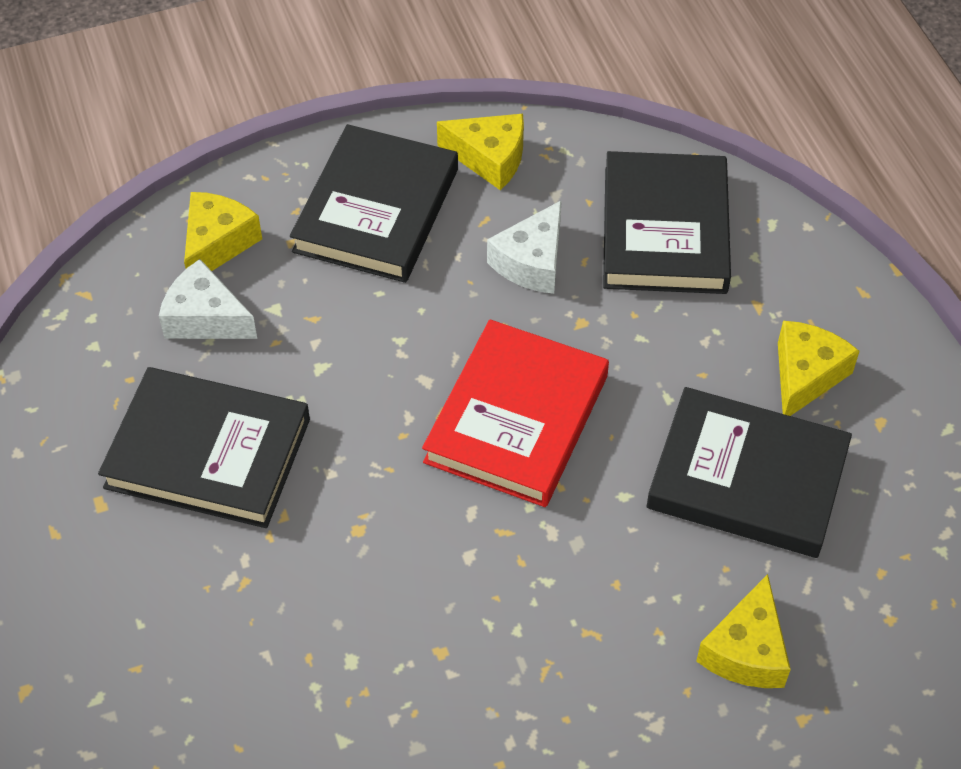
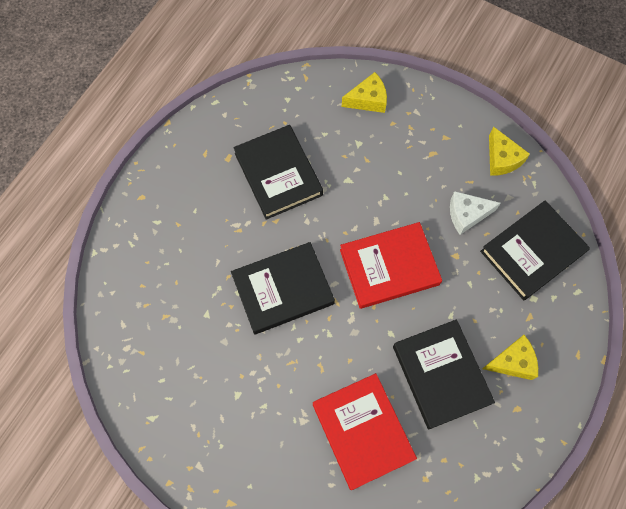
camera: 50 degrees right, 15 degrees up
(205, 318) = (332, 124): white cheese -> none
(376, 210) = (436, 140): black book -> black book (283, 289)
(746, 650) = (363, 431): yellow cheese -> red book

